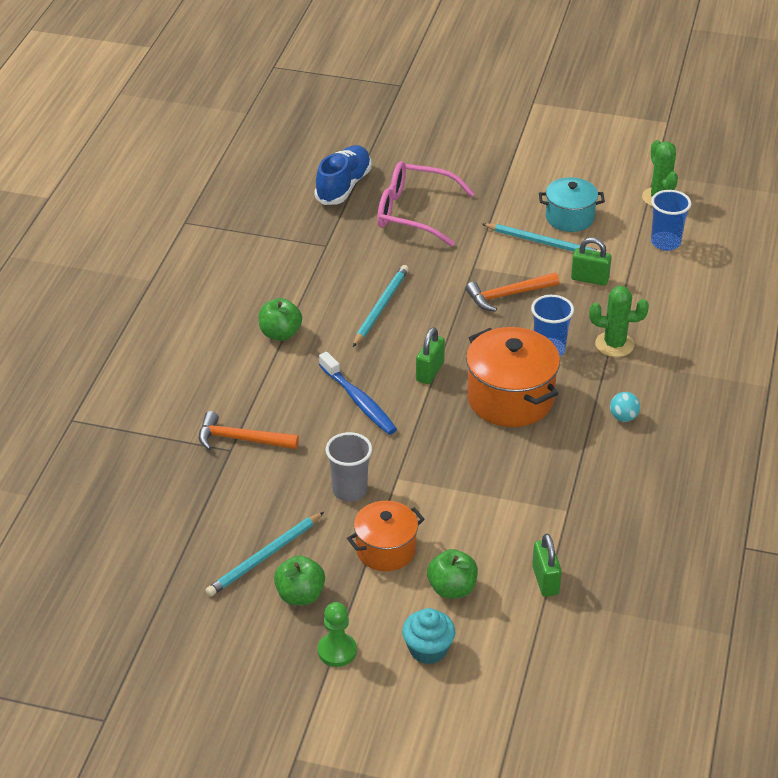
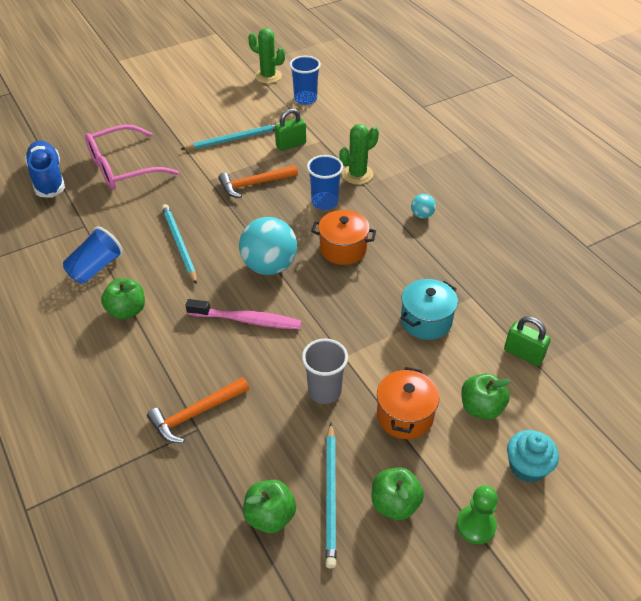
camera: 45 degrees left, 5 degrees up
(210, 537) = (270, 516): none -> green apple
(296, 285) = (95, 268): none -> blue cup
(359, 401) = (247, 320): blue toothbrush -> pink toothbrush
(430, 372) = (269, 266): green padlock -> turquoise ball
(508, 295) = (254, 184): orange hammer -> orange hammer turned 45 degrees clockwise
(510, 399) = (343, 249): orange pot -> orange pot, size x0.63
(569, 218) = (230, 115): turquoise pot -> turquoise pot (426, 321)

